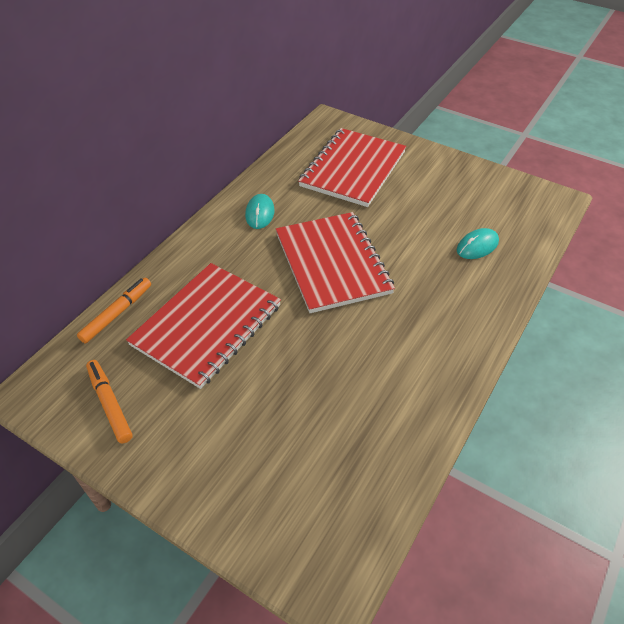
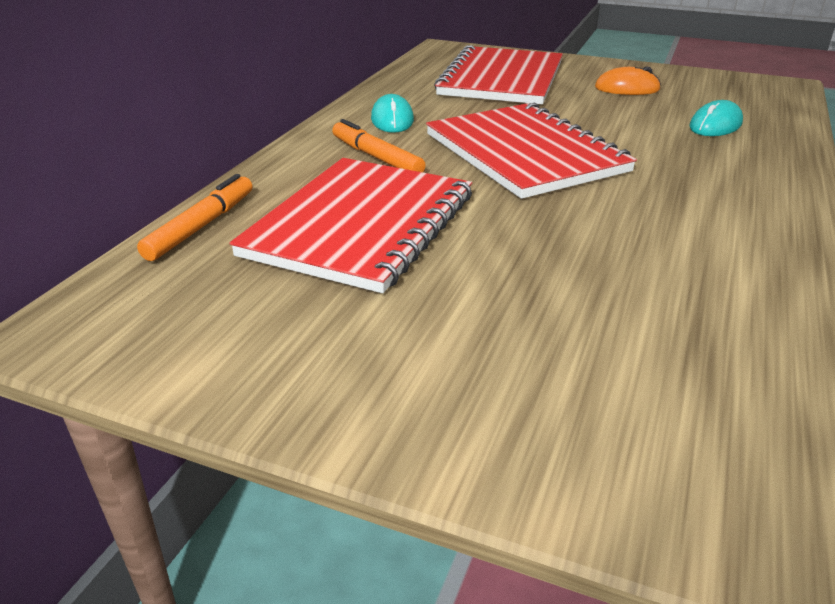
camera: 10 degrees left, 15 degrees down
(110, 404) = (219, 330): orange marker -> orange marker (376, 157)
(438, 191) = (627, 88): none -> orange mouse

